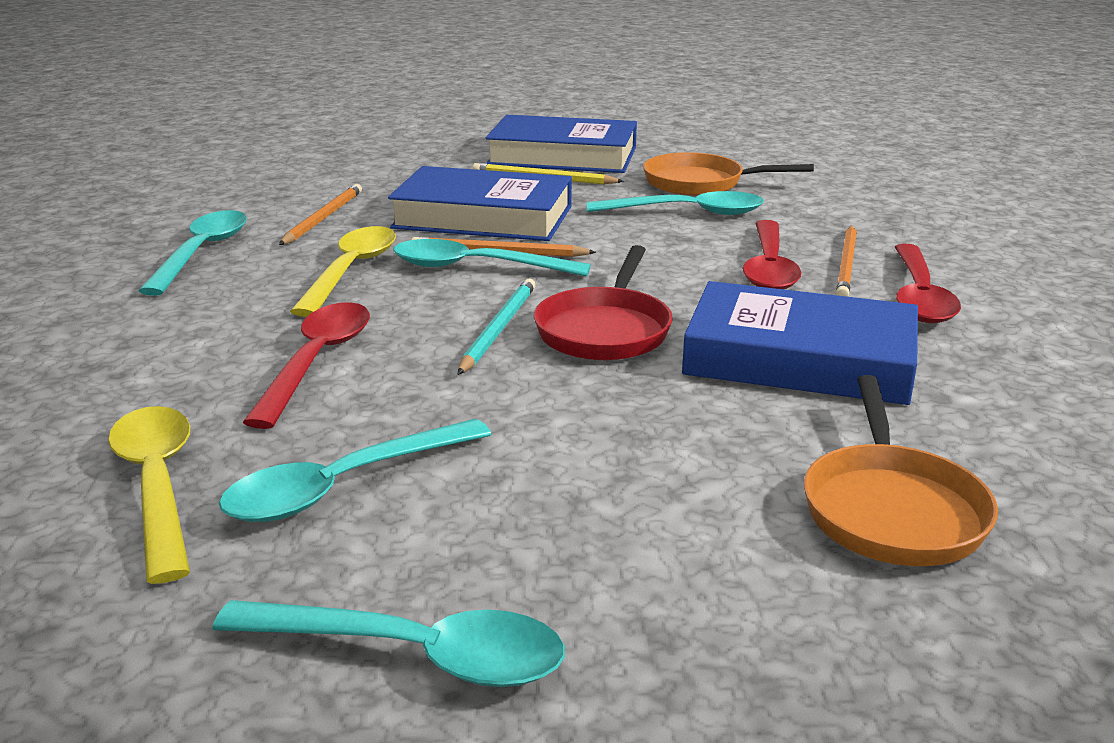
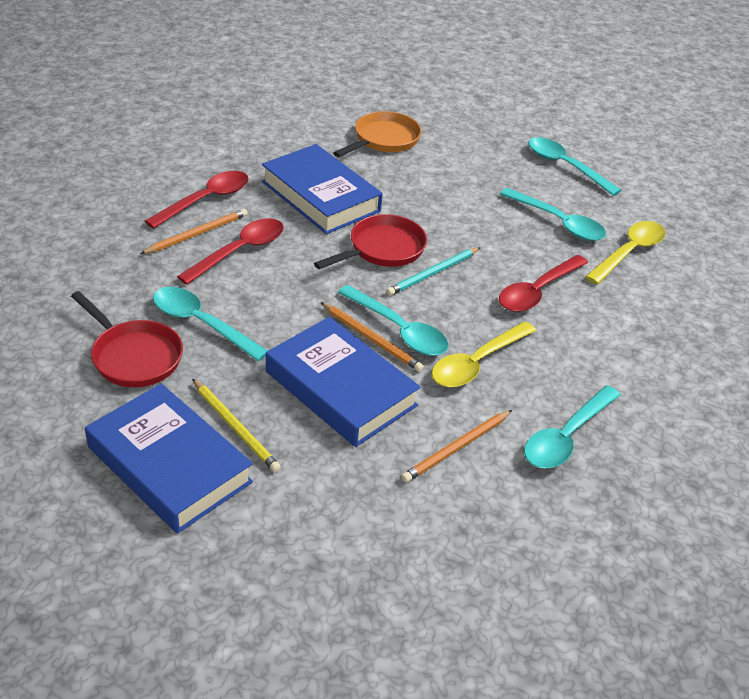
camera: 150 degrees left, 15 degrees up
(157, 485) = (629, 252): yellow spoon -> yellow spoon turned 150 degrees counterclockwise
(343, 486) = (558, 222): turquoise spoon -> turquoise spoon turned 45 degrees clockwise
(700, 183) = (134, 356): orange pan -> red pan

